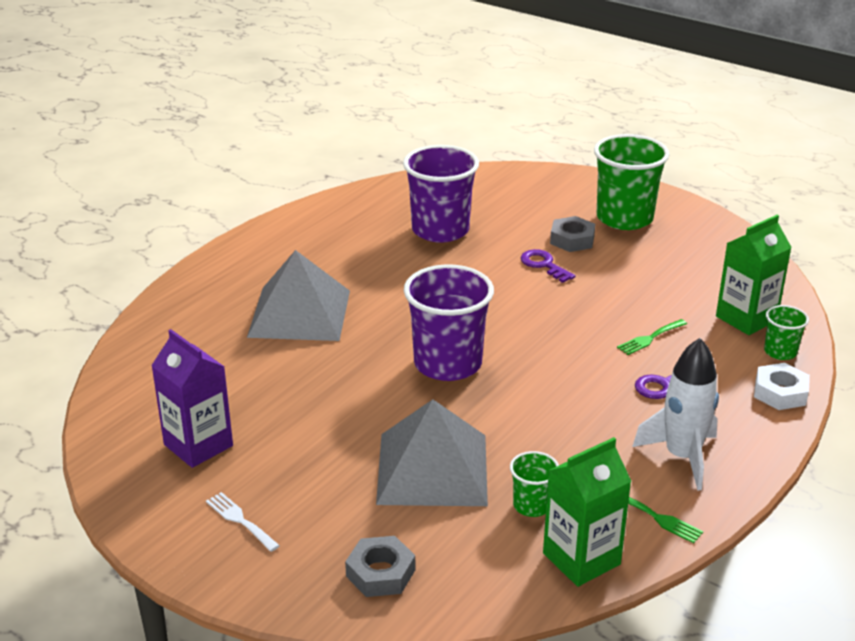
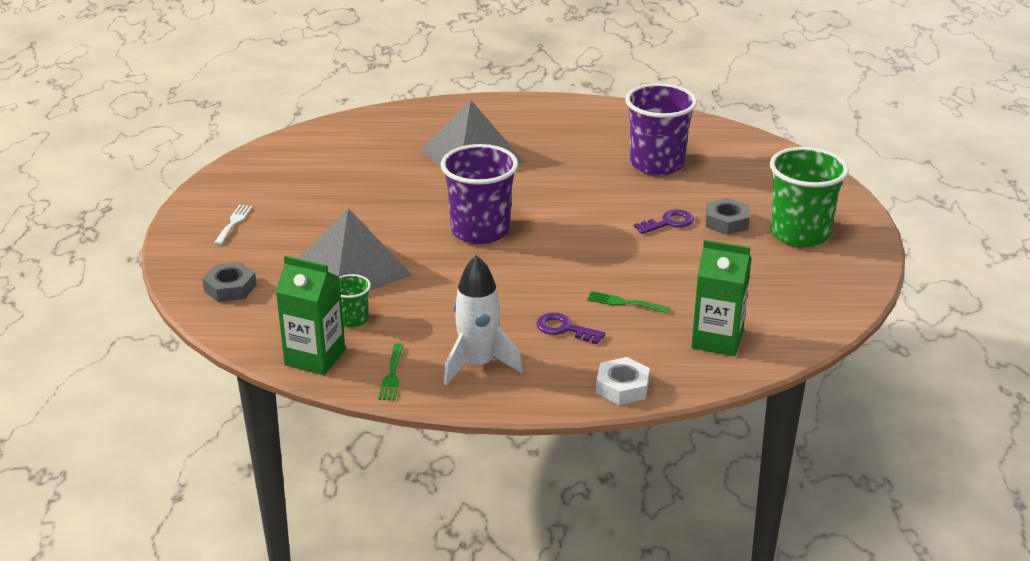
camera: 55 degrees right, 0 degrees up
(198, 445) = (289, 181): purple carton -> none
(543, 265) = (668, 222): purple key -> purple key turned 45 degrees clockwise
(780, 352) = (686, 371): green cup -> none

